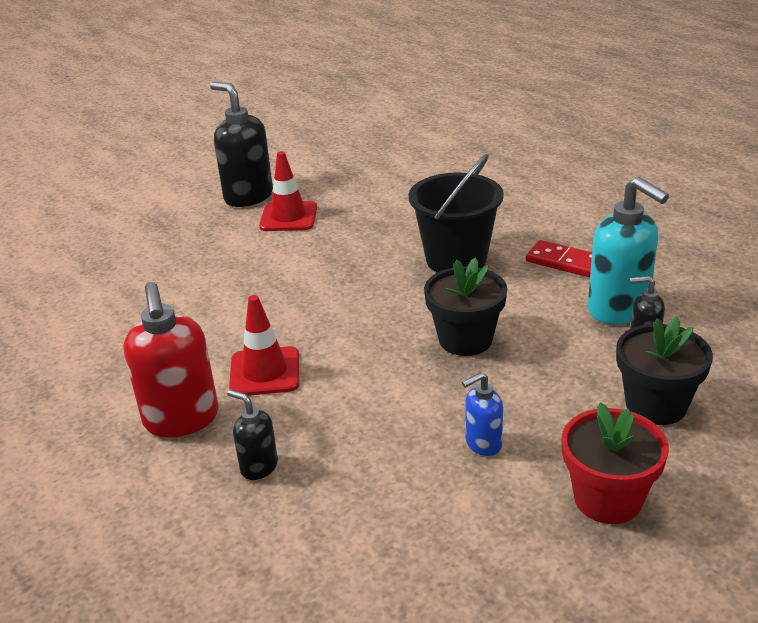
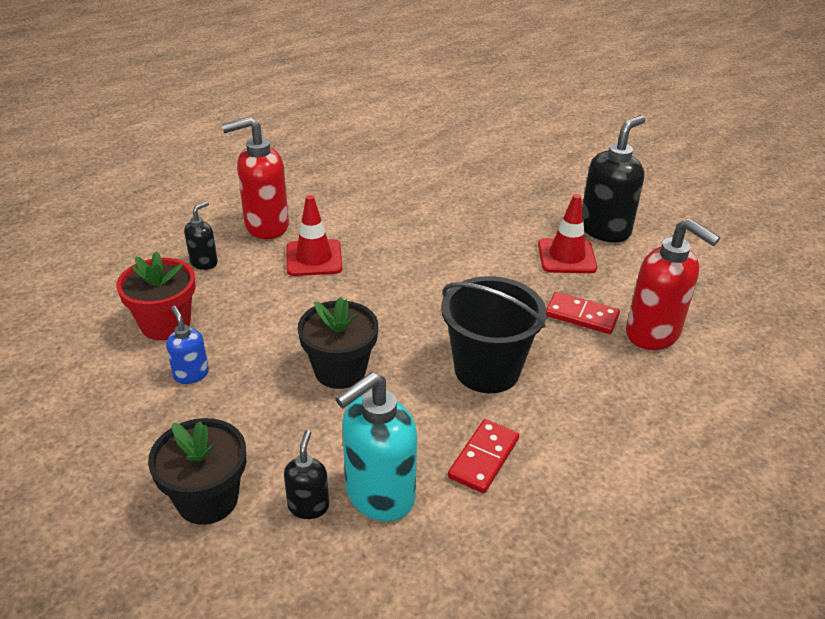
camera: 85 degrees right, 5 degrees up
(380, 214) = (581, 316): none -> red domino
(404, 185) = (653, 334): none -> red soap dispenser
(607, 499) = (98, 444): red flower pot -> red flower pot (165, 324)

